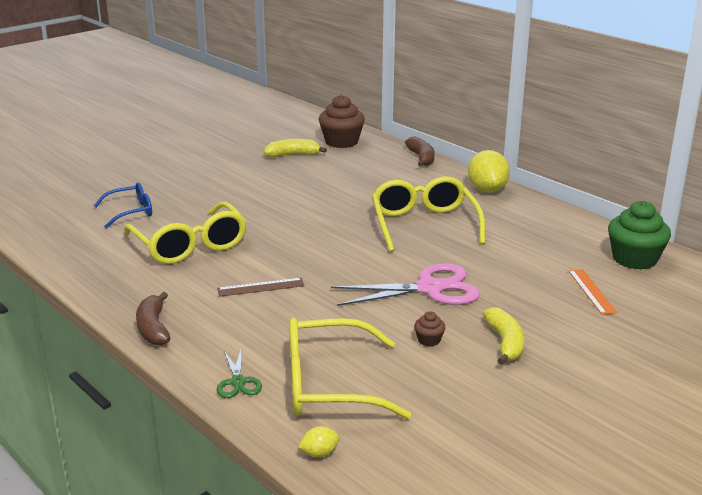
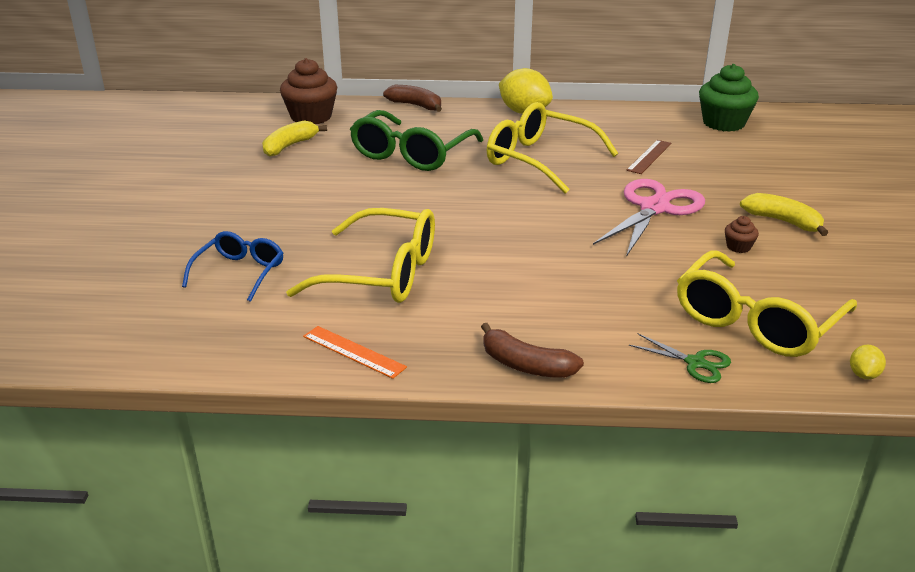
camera: 45 degrees left, 5 degrees up
(261, 287) = (532, 276): brown ruler -> brown ruler (649, 156)
(350, 187) = (411, 154): none -> green glasses
(591, 291) = (749, 158): orange ruler -> orange ruler (353, 352)

